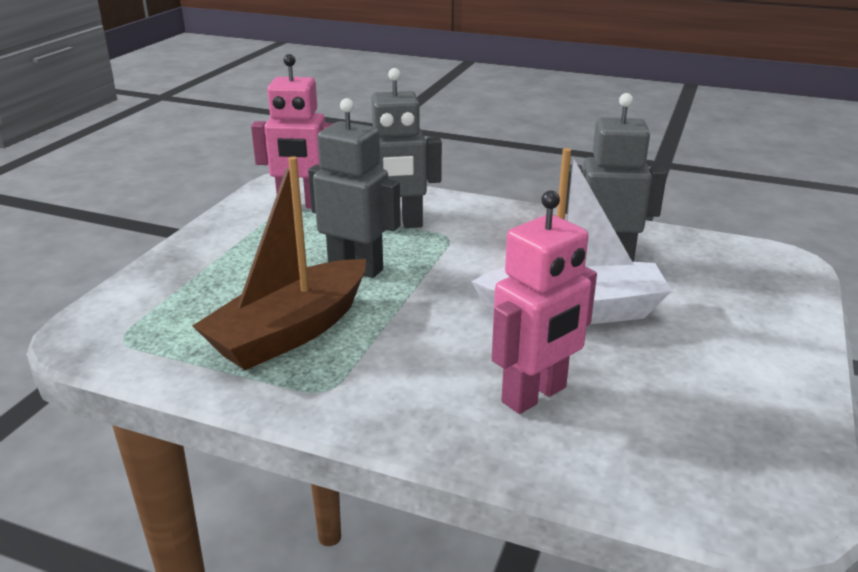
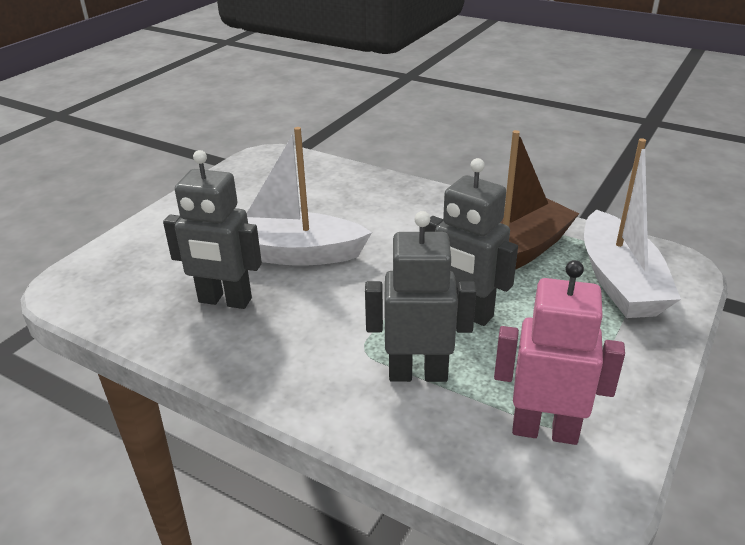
camera: 170 degrees left, 5 degrees up
(174, 309) = (619, 281): none -> white boat
(535, 395) = (352, 203): pink robot -> none

